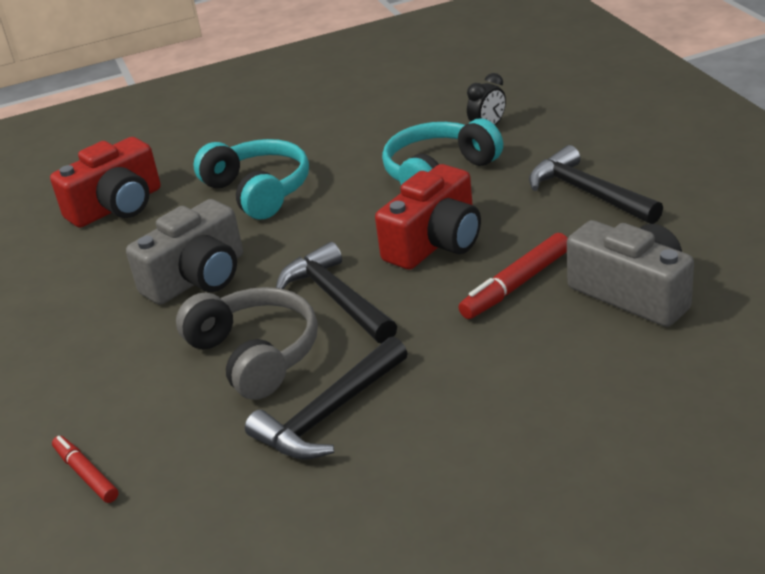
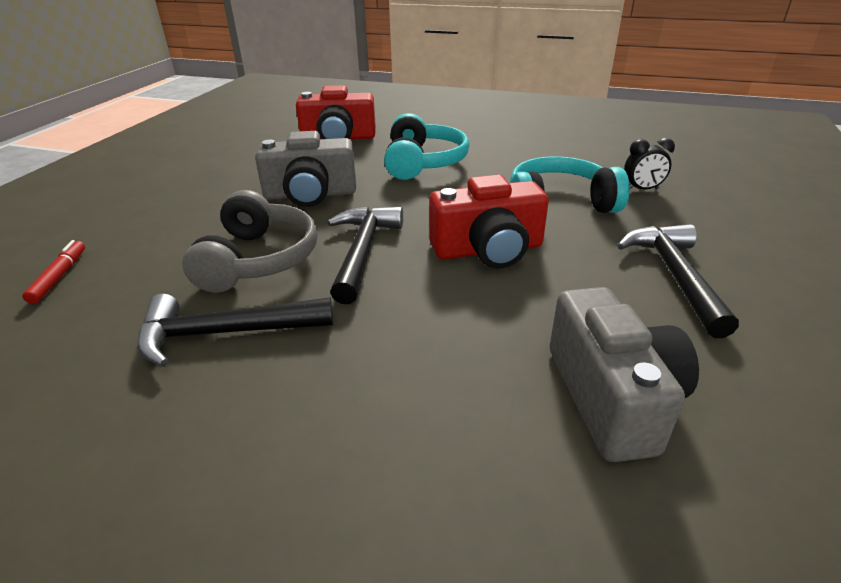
camera: 35 degrees right, 0 degrees up
(516, 285) = (506, 319): red marker -> none

